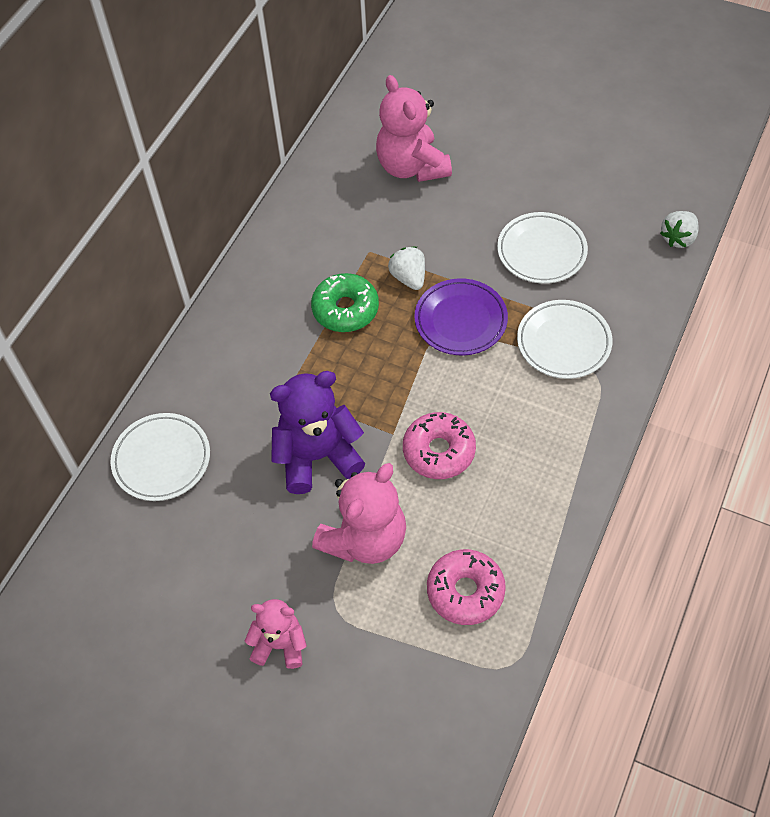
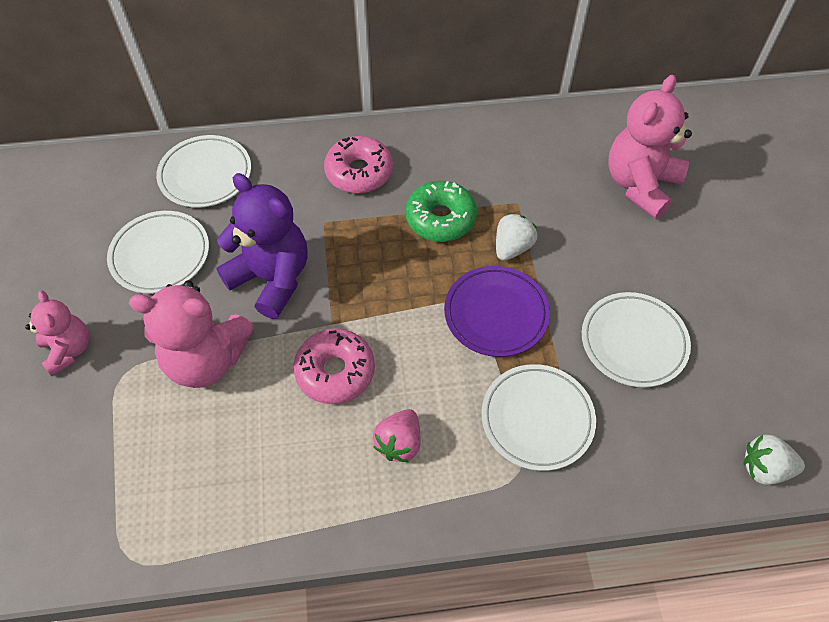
camera: 55 degrees right, 0 degrees up
(228, 532) = (160, 255): none -> white plate
(465, 591) = (192, 474): pink donut -> pink donut (359, 172)
(528, 437) = (399, 443): none -> pink strawberry

